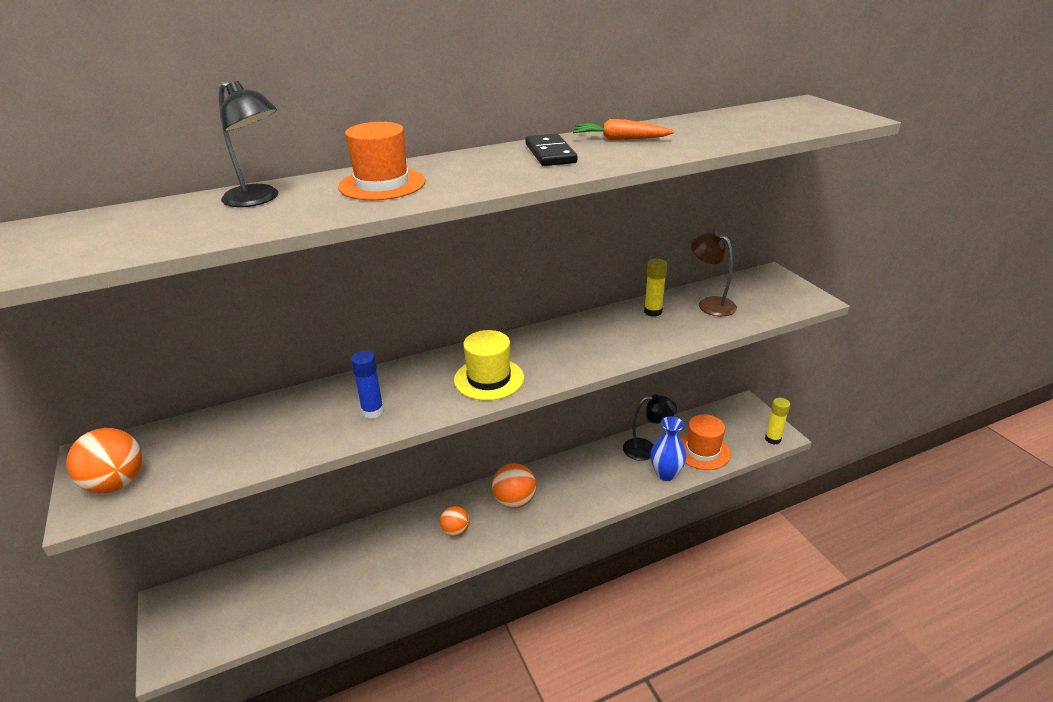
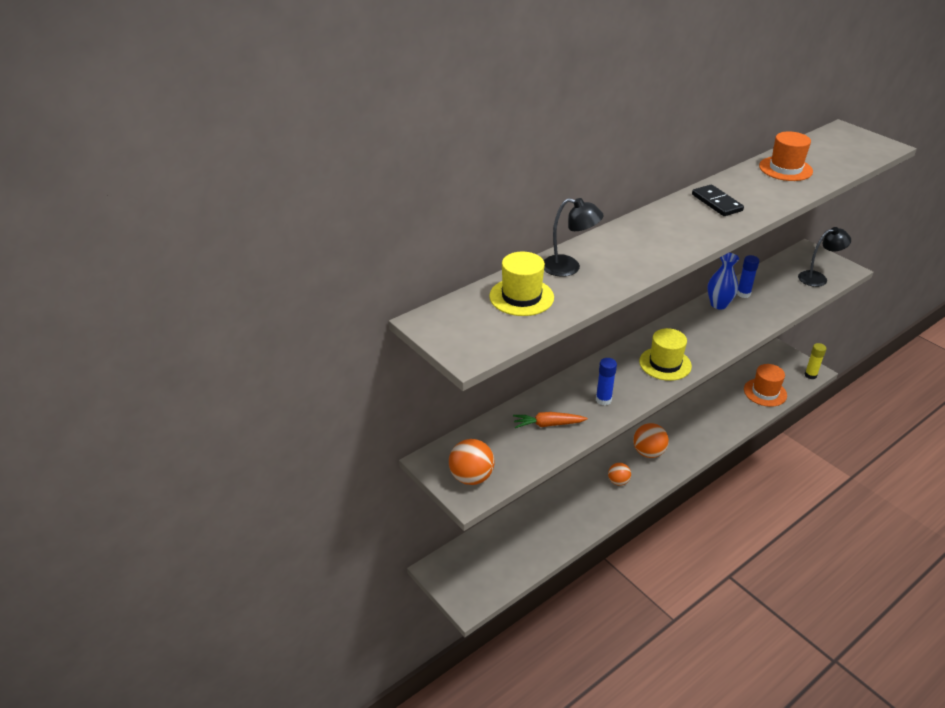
camera: 15 degrees left, 5 degrees up
(147, 223) = (521, 297): none -> yellow hat
(382, 184) = (635, 245): orange hat -> orange hat (785, 169)
(620, 139) = (750, 183): orange carrot -> orange carrot (548, 424)
(646, 449) = (724, 397): black lamp -> black lamp (818, 278)
(653, 312) = (743, 294): yellow glue stick -> blue glue stick
(666, 474) = (747, 414): blue vase -> blue vase (718, 304)
(710, 304) = (779, 282): brown lamp -> none

